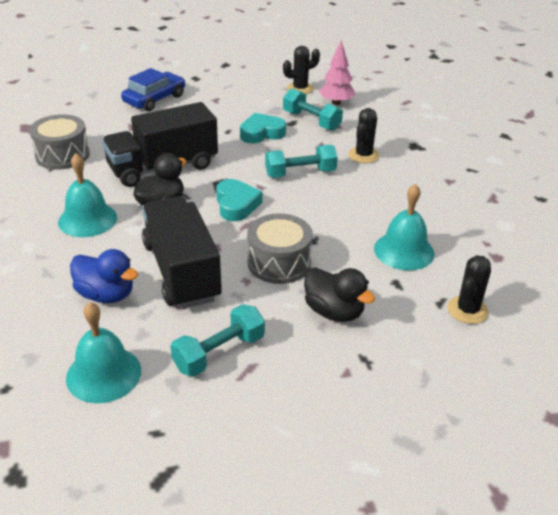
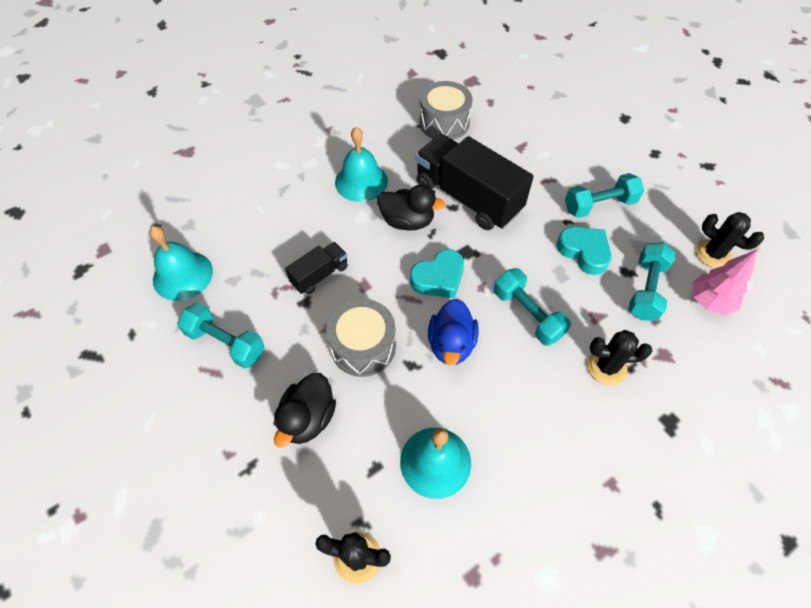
camera: 70 degrees right, 20 degrees up
(106, 295) = (270, 237): blue duck -> blue duck (451, 344)
(154, 99) = (584, 140): blue car -> none
(181, 271) = (319, 275): black truck -> black truck, size x0.49
(224, 114) = (599, 205): none -> turquoise dumbbell

